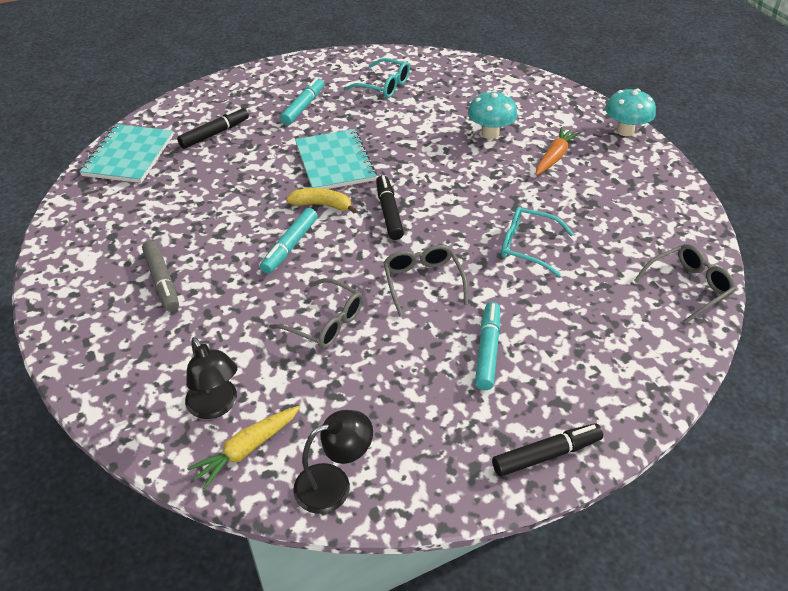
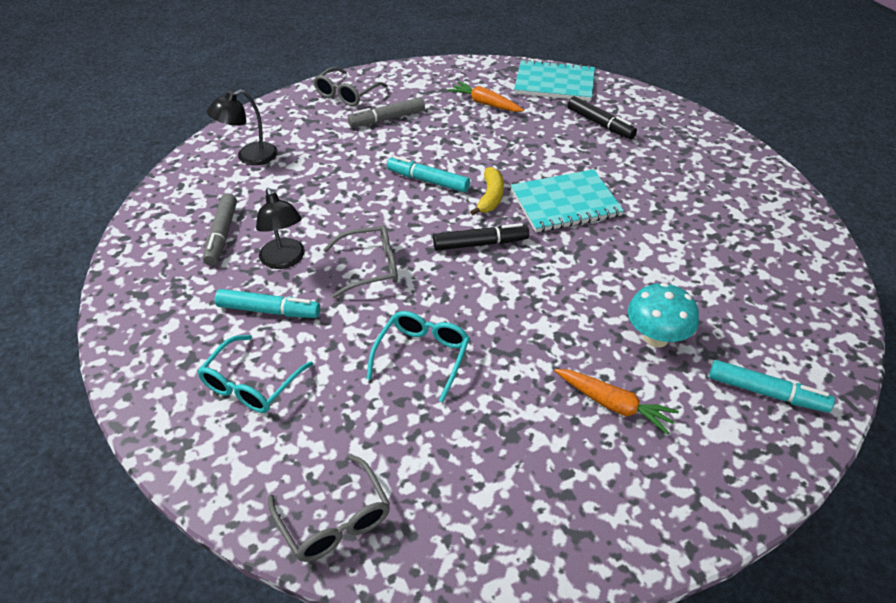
camera: 90 degrees right, 0 degrees up
(154, 204) = (485, 104): none -> orange carrot
(247, 449) = (205, 174): yellow carrot -> none
(303, 107) = (667, 176): turquoise marker -> turquoise marker (765, 392)
(325, 322) = (326, 206): grey glasses -> grey glasses (346, 94)
(334, 484) = (158, 216): black lamp -> black lamp (284, 260)
(372, 409) = (222, 235): none -> grey marker
(384, 86) = (740, 238): turquoise glasses -> turquoise glasses (251, 384)
(545, 455) = (135, 342): black marker -> none
(625, 131) = (708, 512): turquoise mushroom -> none

